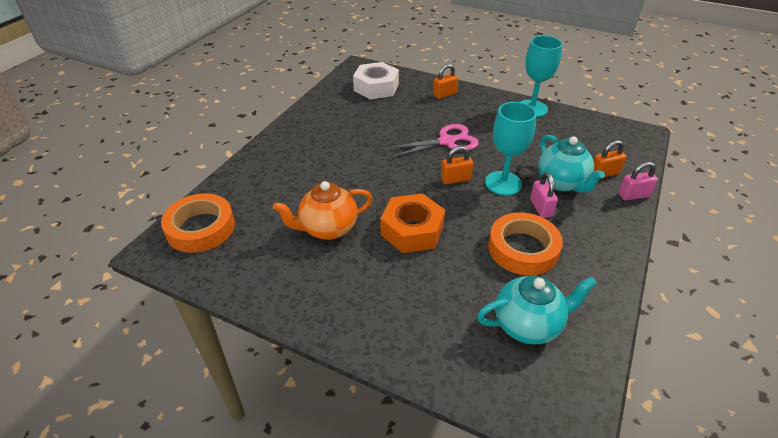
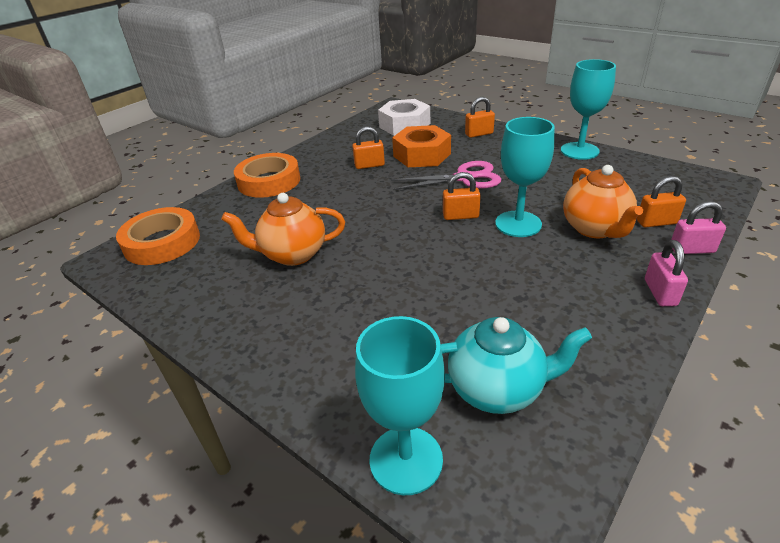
camera: 15 degrees right, 5 degrees down
(360, 133) = (369, 165): none -> orange padlock
(412, 230) = (388, 264): orange nut -> orange nut (422, 155)
(481, 387) = (406, 460): none -> turquoise goblet
(523, 249) = (519, 297): orange tape -> orange tape (269, 181)
(541, 208) = (558, 254): pink padlock -> pink padlock (660, 292)
(562, 183) = (595, 229): turquoise teapot -> orange teapot

